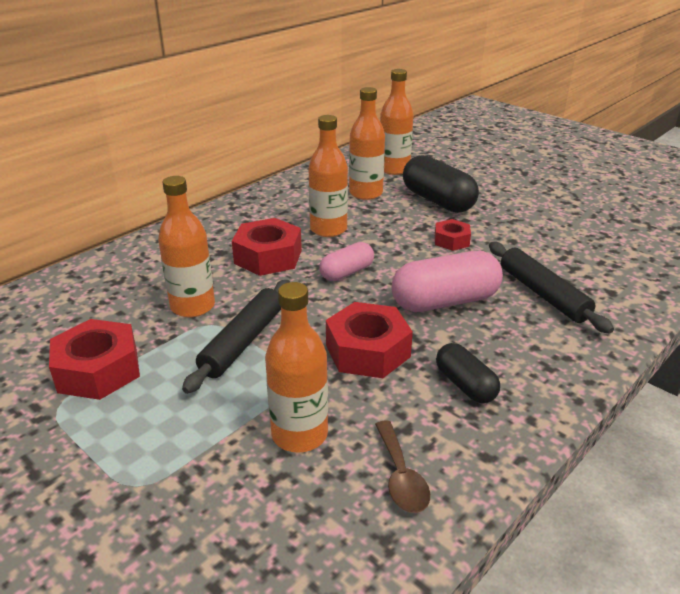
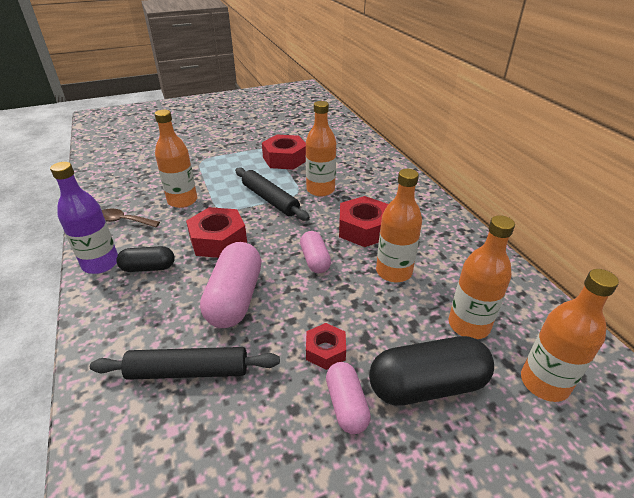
camera: 115 degrees right, 5 degrees up
(486, 223) = (346, 405): none -> pink capsule
(501, 436) = (101, 263): none -> purple bottle

